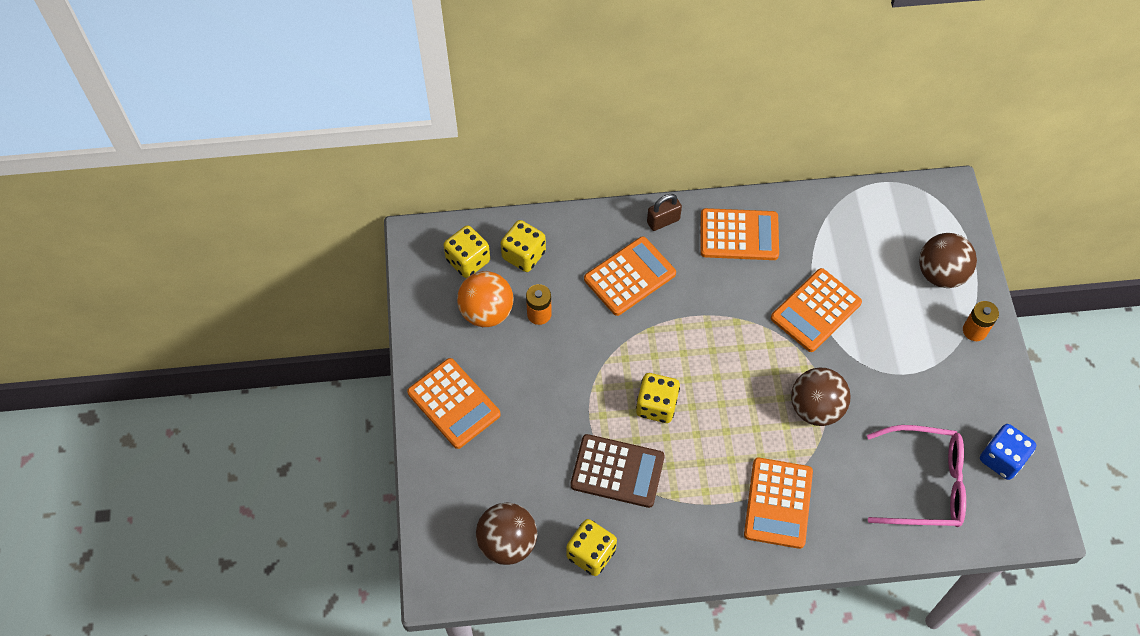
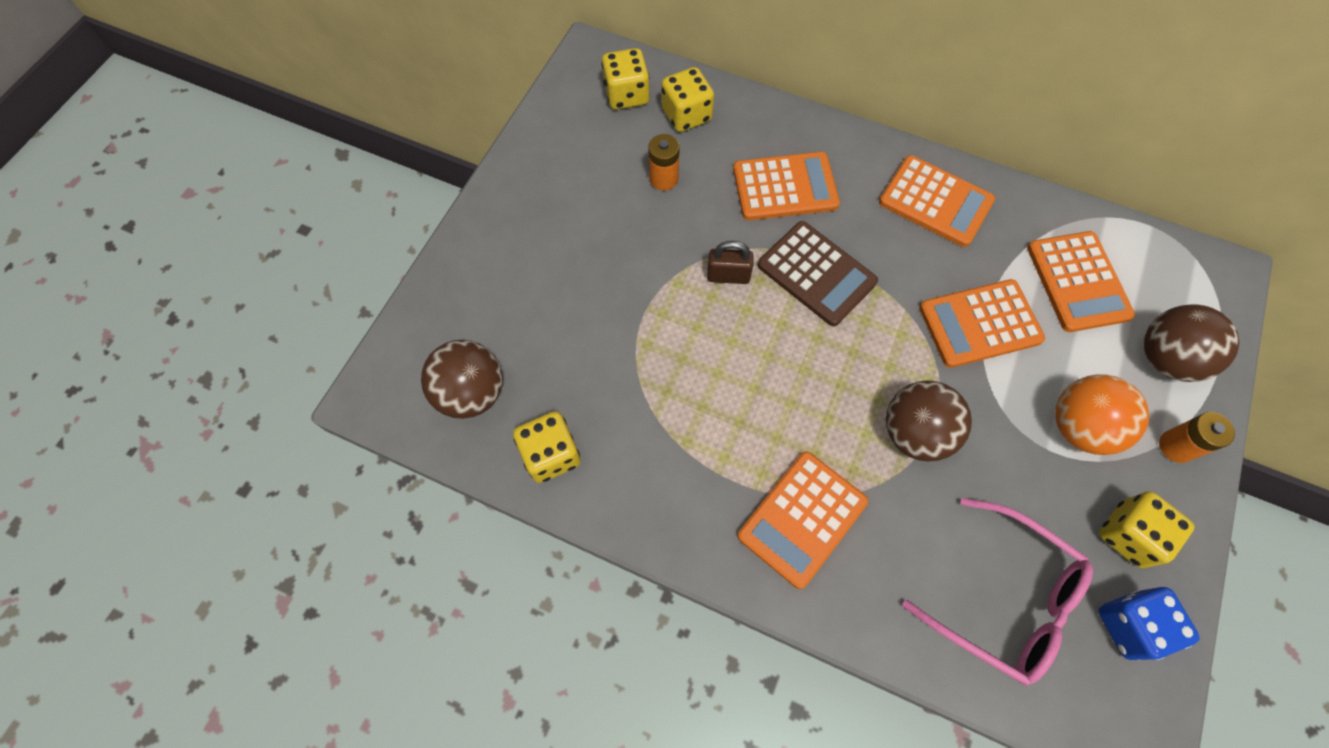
camera: 30 degrees right, 5 degrees up
(453, 404) = (517, 223): orange calculator -> orange calculator (1077, 282)
(486, 312) = (611, 151): orange ball -> orange ball (1079, 427)
(617, 471) = (639, 381): brown calculator -> brown calculator (816, 274)
(656, 405) = (728, 334): yellow dice -> yellow dice (1128, 535)
(663, 221) = (857, 149): brown padlock -> brown padlock (728, 276)

